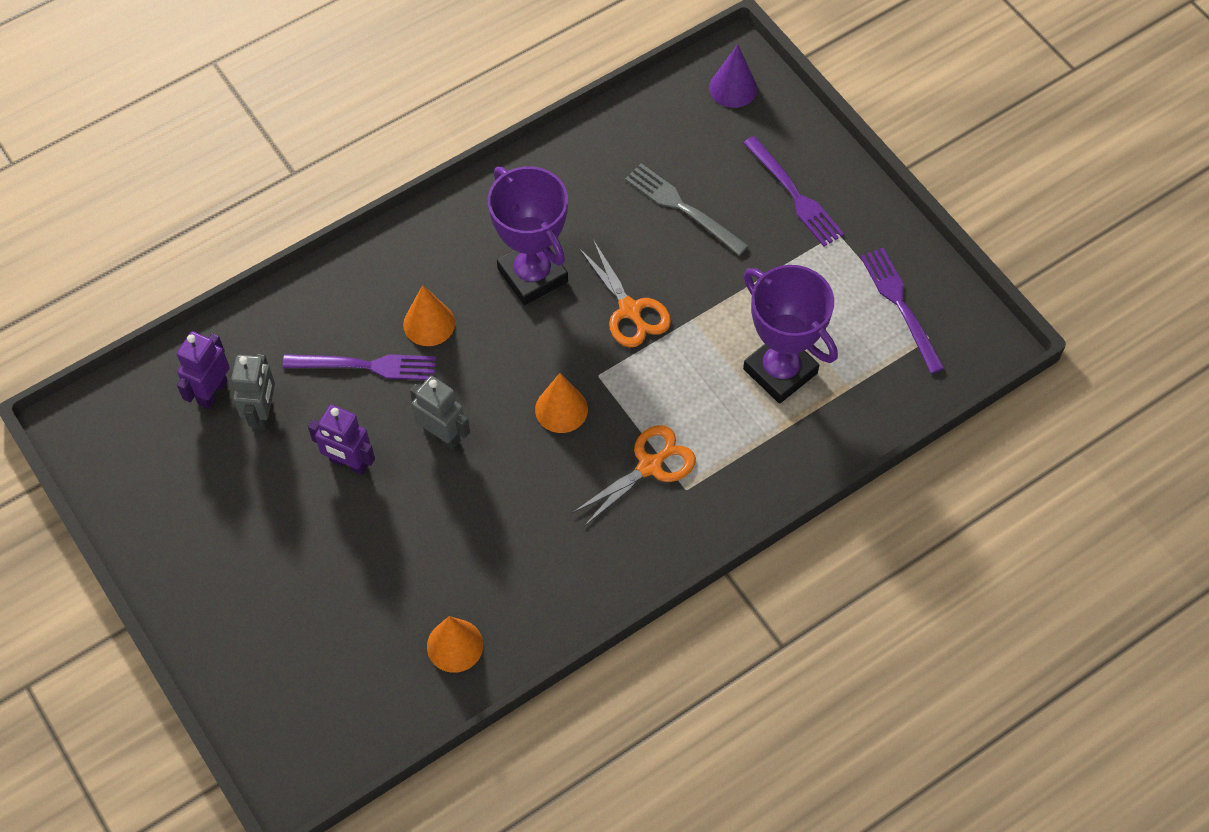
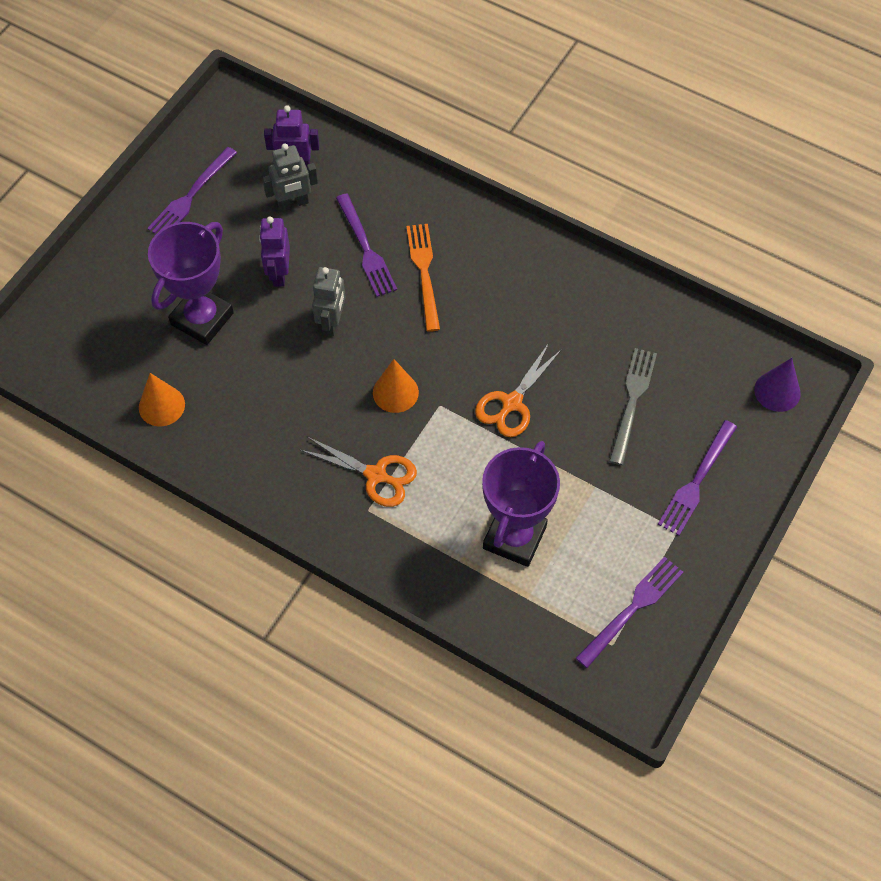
camera: 65 degrees right, 0 degrees up
(186, 515) = (191, 196): none -> purple fork
(429, 323) = (424, 272): orange cone -> orange fork
(532, 275) = (506, 322): purple trophy -> purple trophy (202, 319)

